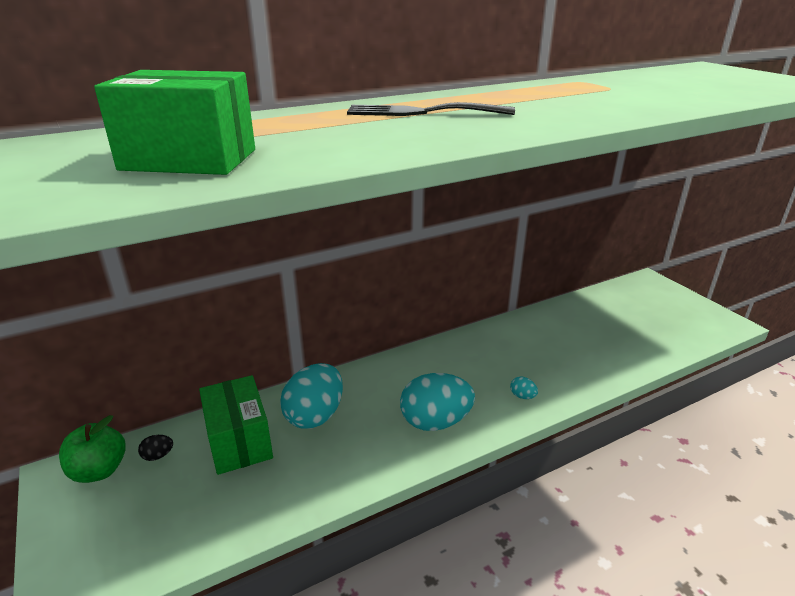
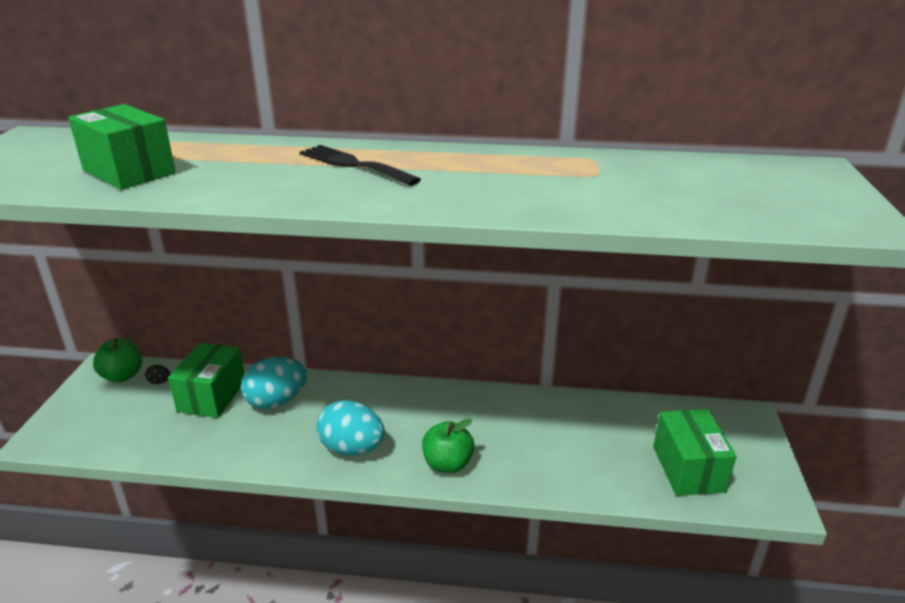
camera: 35 degrees right, 0 degrees up
(522, 396) = (447, 464): turquoise egg -> green apple
(663, 326) = (688, 469): none -> green box

